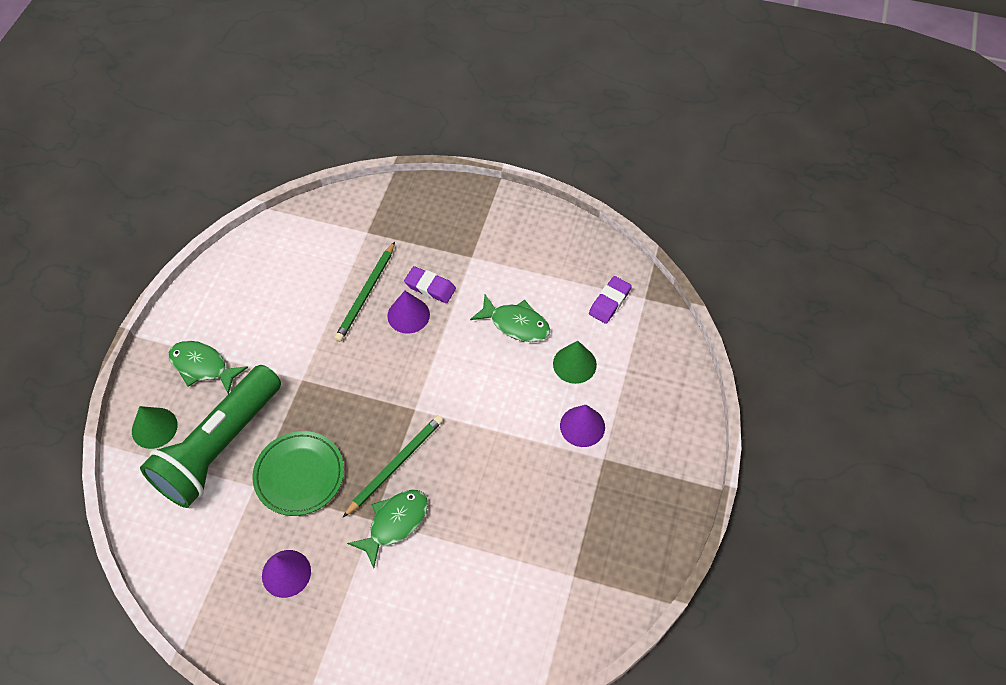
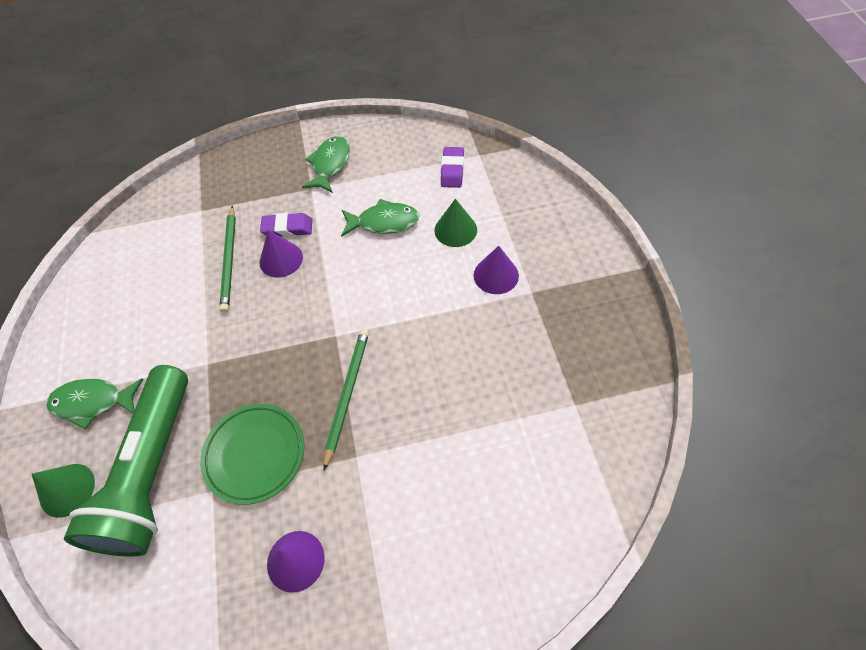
camera: 25 degrees left, 0 degrees up
(395, 523) = (379, 448): green fish -> green fish (330, 165)

